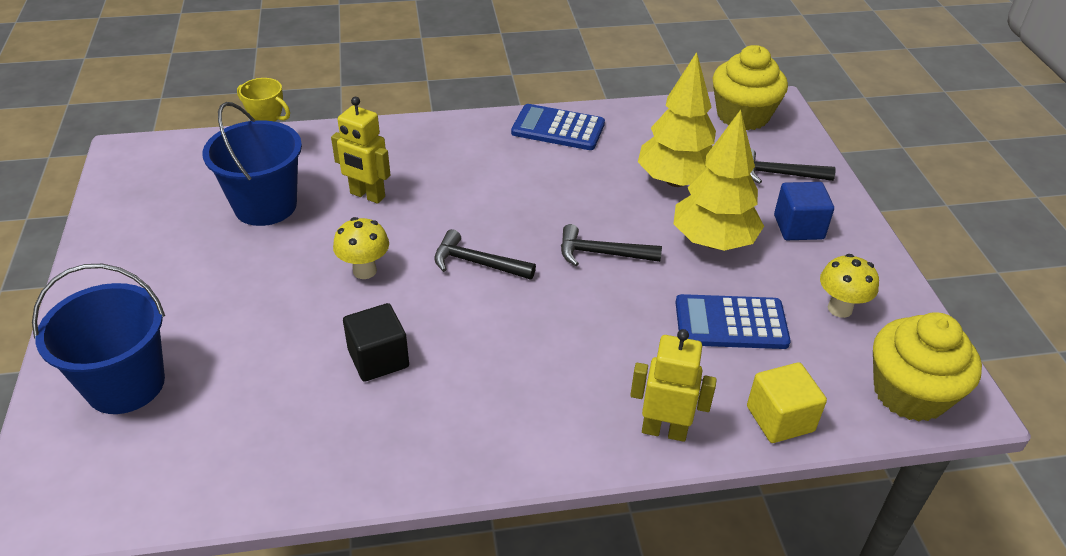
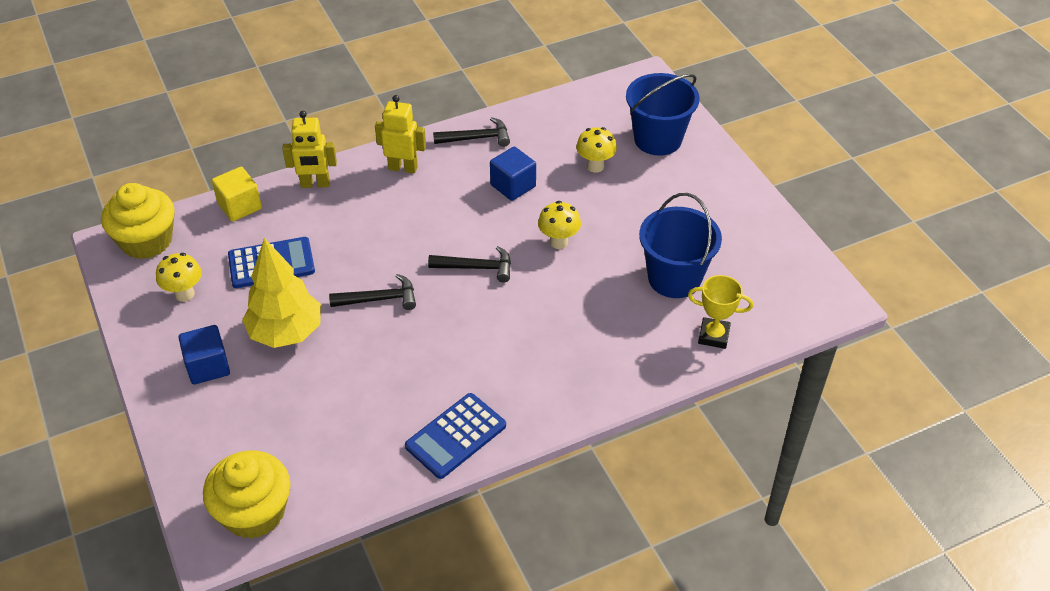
camera: 165 degrees right, 5 degrees up
(247, 362) = (595, 166): none -> yellow mushroom
(367, 195) = (598, 308): yellow robot -> yellow robot (403, 168)
(378, 358) = (513, 186): black cube -> blue cube
(558, 128) = (456, 436): blue calculator -> blue calculator turned 135 degrees clockwise
(676, 181) = (324, 394): yellow tree -> none
(778, 174) = (221, 428): black hammer -> black hammer (477, 138)

